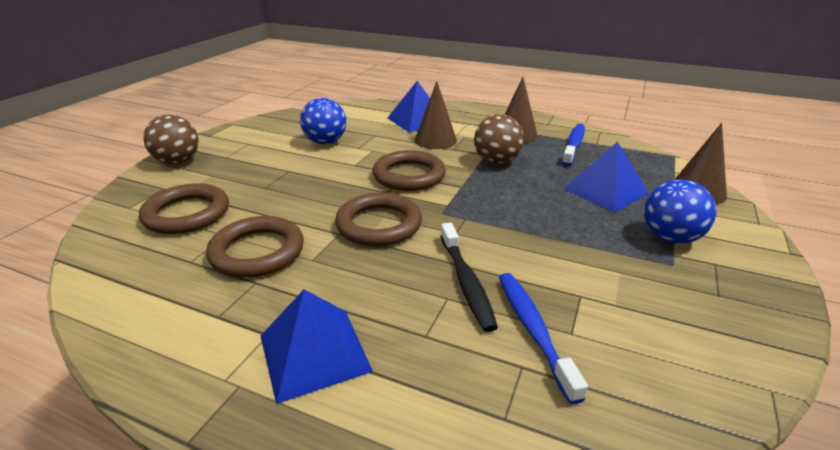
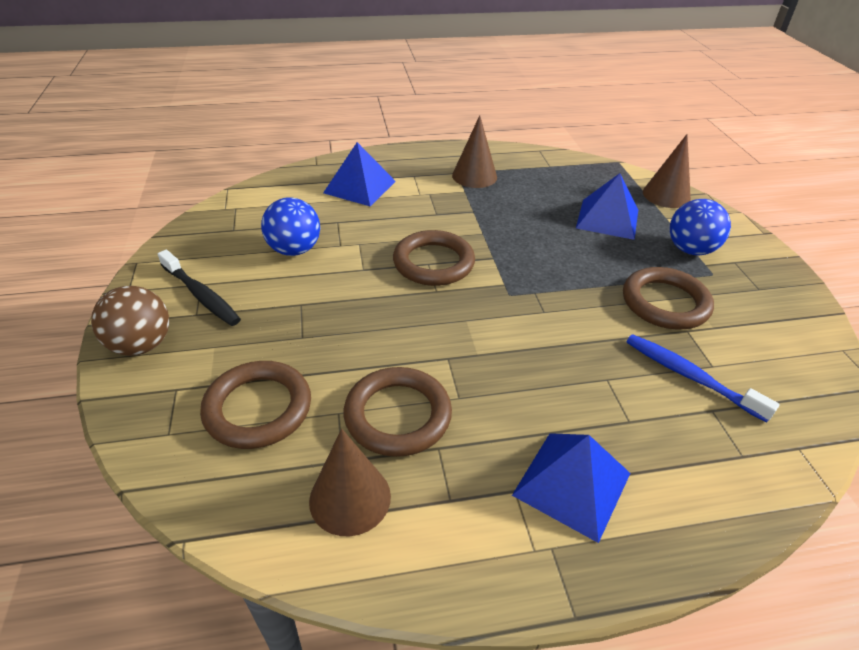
camera: 35 degrees left, 10 degrees up
(379, 224) = (472, 331): brown ring -> brown ring (665, 303)
(435, 140) = (408, 208): brown cone -> brown cone (350, 498)
(466, 282) = (605, 357): black toothbrush -> black toothbrush (201, 295)
(496, 161) = (492, 216): brown ball -> none
(574, 145) = (534, 174): blue toothbrush -> none

